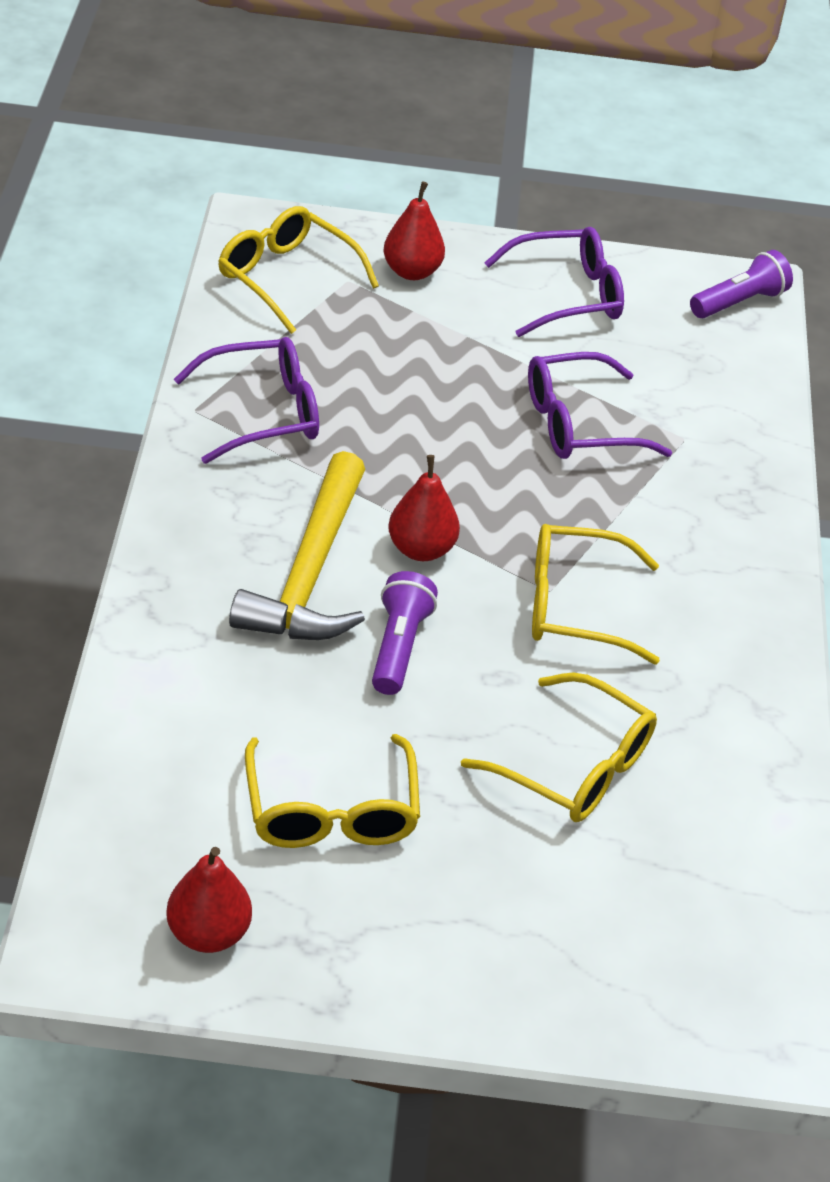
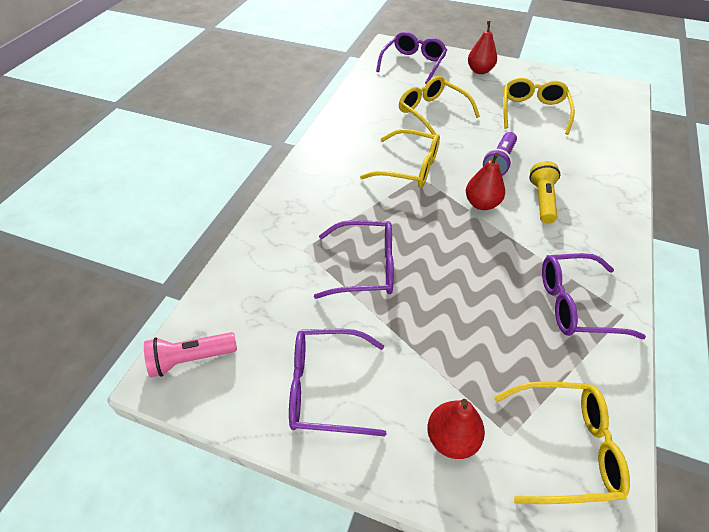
camera: 160 degrees left, 5 degrees up
(208, 933) = (578, 87): red pear -> red pear (480, 71)
(286, 278) = (566, 447): yellow glasses -> yellow glasses turned 60 degrees counterclockwise
(310, 572) = (542, 200): yellow hammer -> yellow flashlight
(684, 956) = (413, 64): none -> purple glasses
(739, 302) = (190, 359): purple flashlight -> pink flashlight

